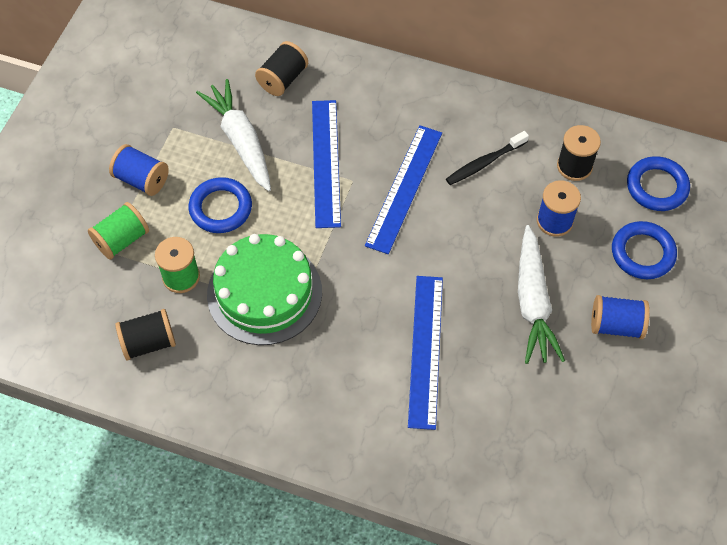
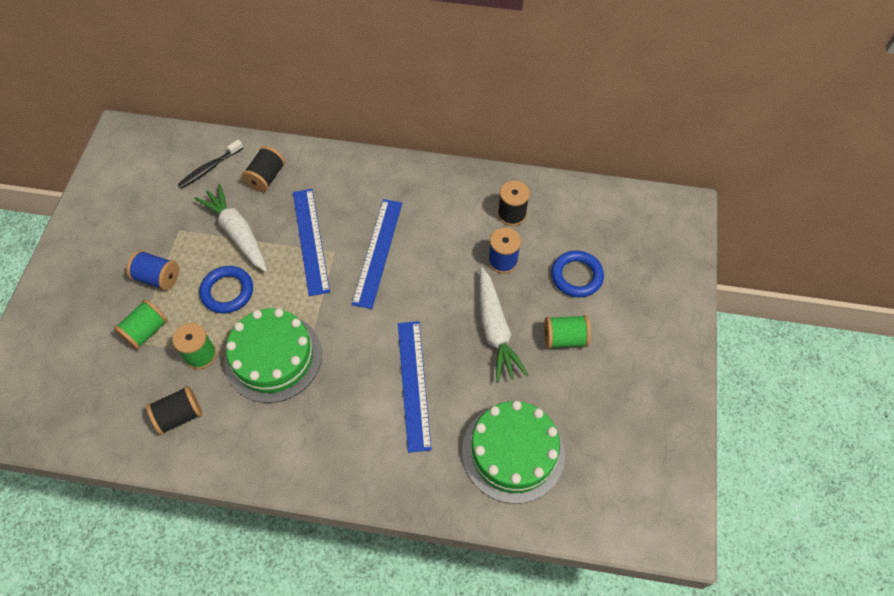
camera: 10 degrees left, 0 degrees up
(484, 163) = (439, 222): black toothbrush -> black toothbrush (209, 168)
(533, 448) = (513, 452): none -> green cake
(616, 325) = (564, 338): blue spool -> green spool
(657, 187) = (579, 221): blue ring -> none

